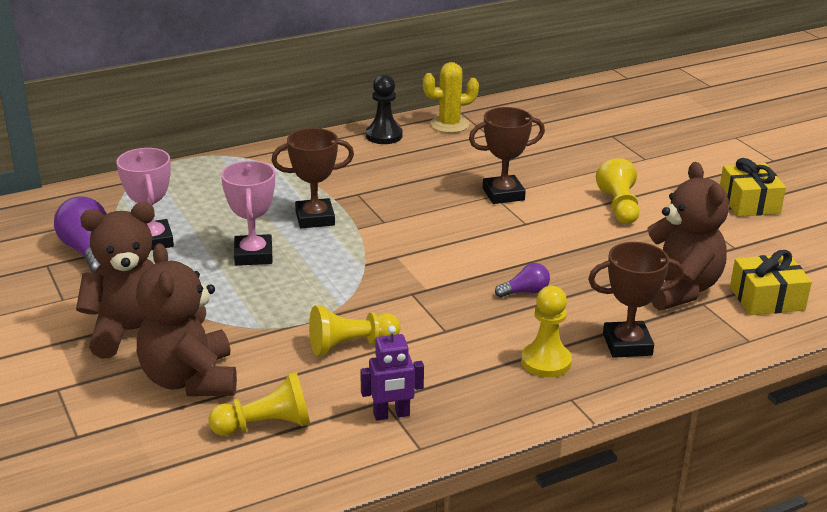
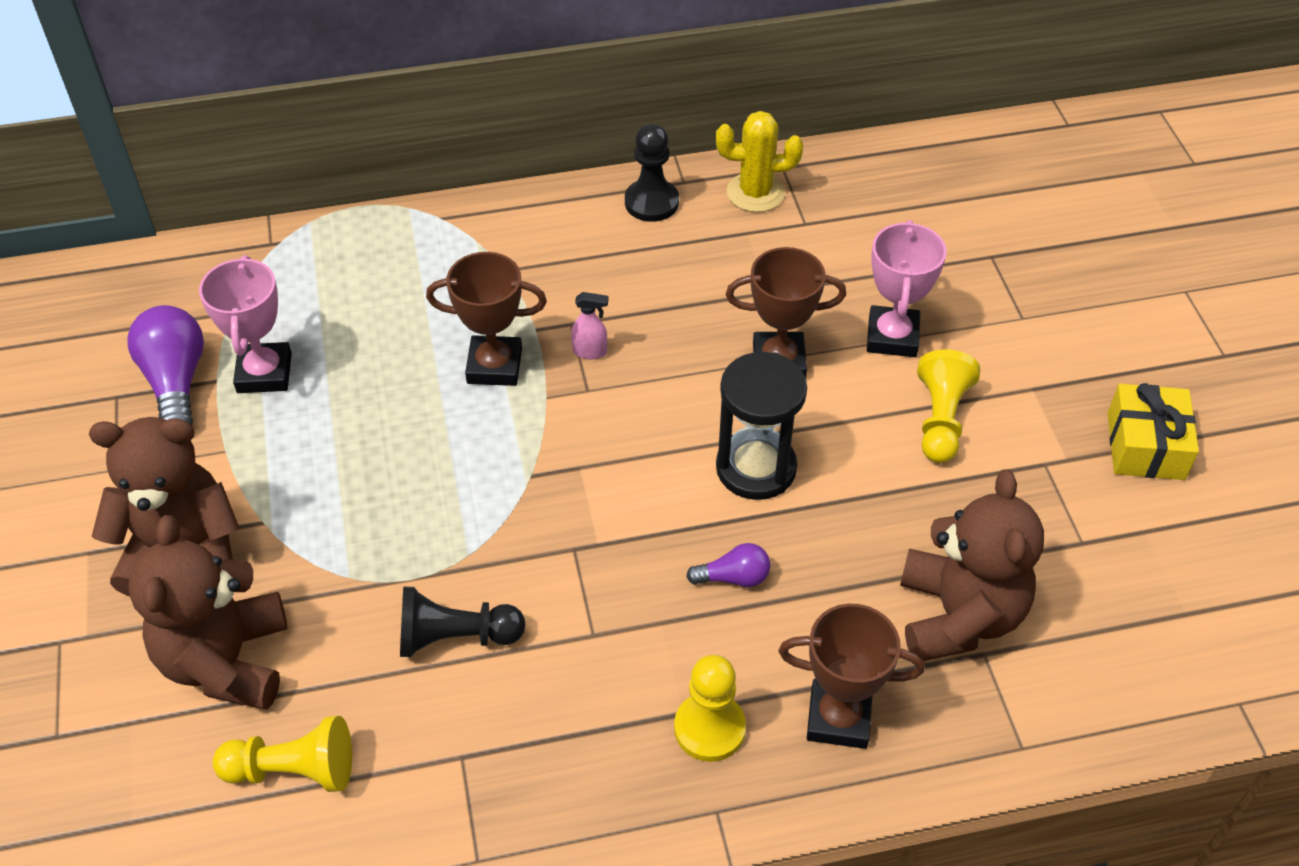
camera: 15 degrees right, 20 degrees up
(253, 255) = (387, 428): pink trophy -> pink trophy (892, 337)
(350, 345) = (455, 637): yellow pawn -> black pawn
(377, 204) = (590, 352): none -> pink spray bottle
(391, 415) = (462, 787): purple robot -> none
(513, 242) = (756, 468): none -> black hourglass
(767, 298) = (1085, 664): yellow gift -> none

